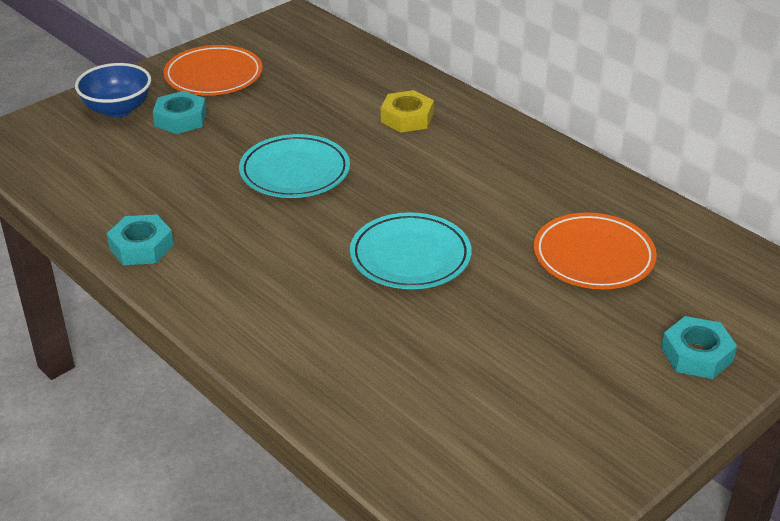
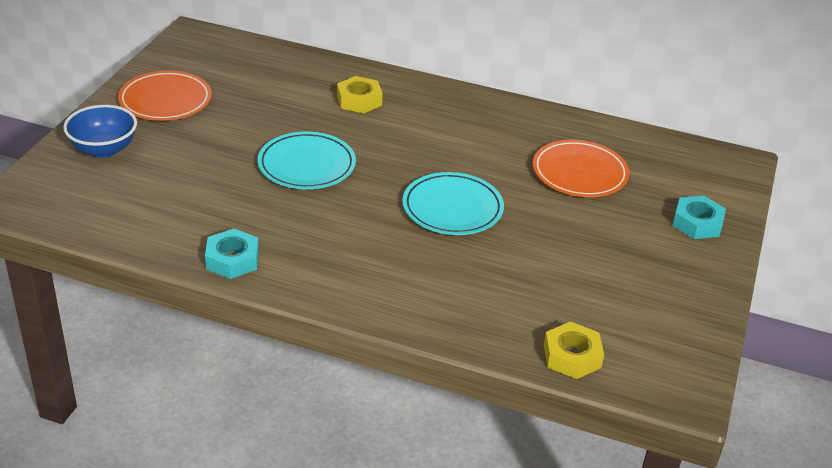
camera: 30 degrees left, 0 degrees up
(180, 119) = (169, 144): turquoise nut -> none
(406, 460) = (572, 356): none -> yellow nut

